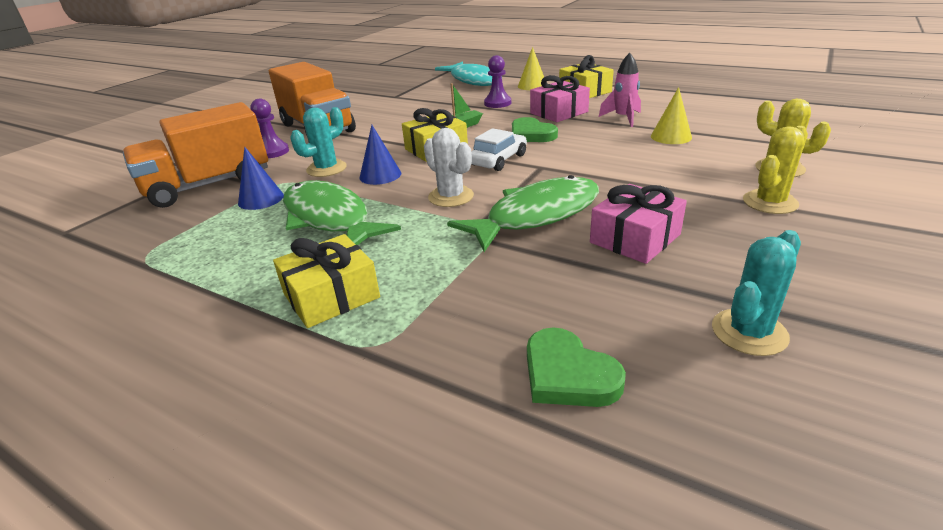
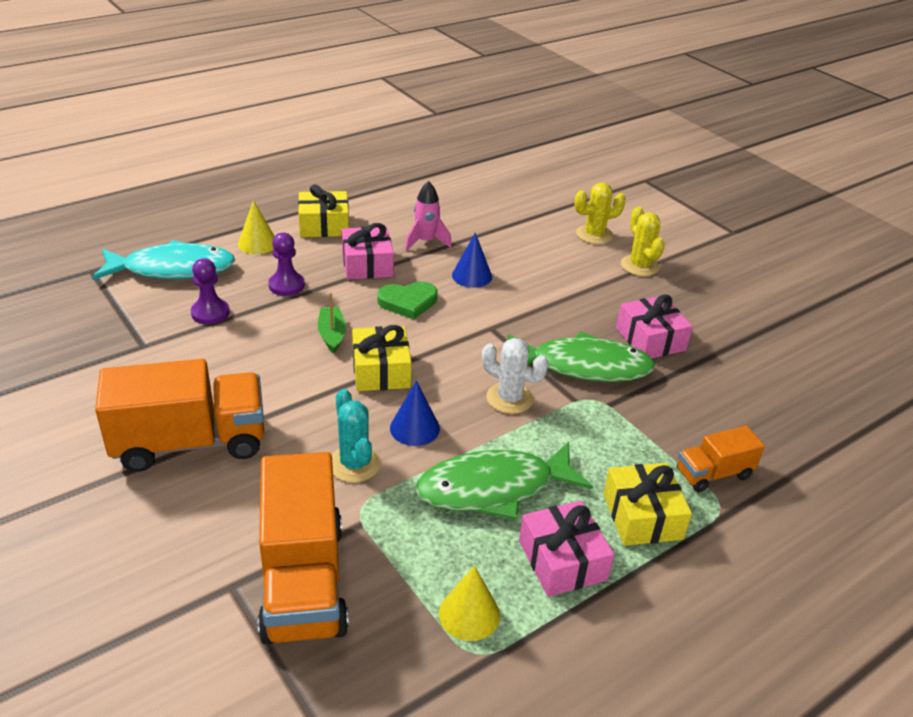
camera: 70 degrees left, 5 degrees up
(254, 268) = (562, 560): none -> pink gift
(261, 199) = (396, 534): blue cone -> blue cone (472, 276)
(273, 152) = (239, 501): purple pawn -> purple pawn (210, 313)
(430, 328) = (713, 474): none -> orange truck
(451, 197) = (509, 398): white cactus -> white cactus turned 45 degrees clockwise
(498, 160) = (451, 344): white car -> none
(536, 216) = (584, 366): green fish -> green fish turned 105 degrees clockwise
(568, 374) = (785, 431): green heart -> none
(671, 136) = (493, 242): yellow cone -> yellow cone (469, 614)
(749, 332) = (774, 351): turquoise cactus -> none

